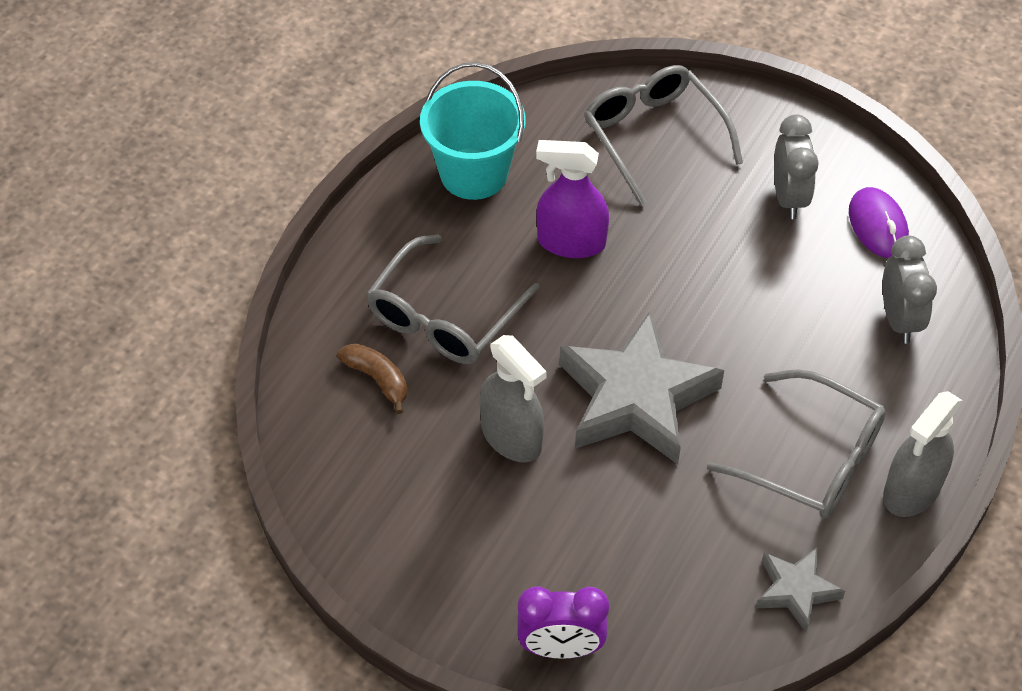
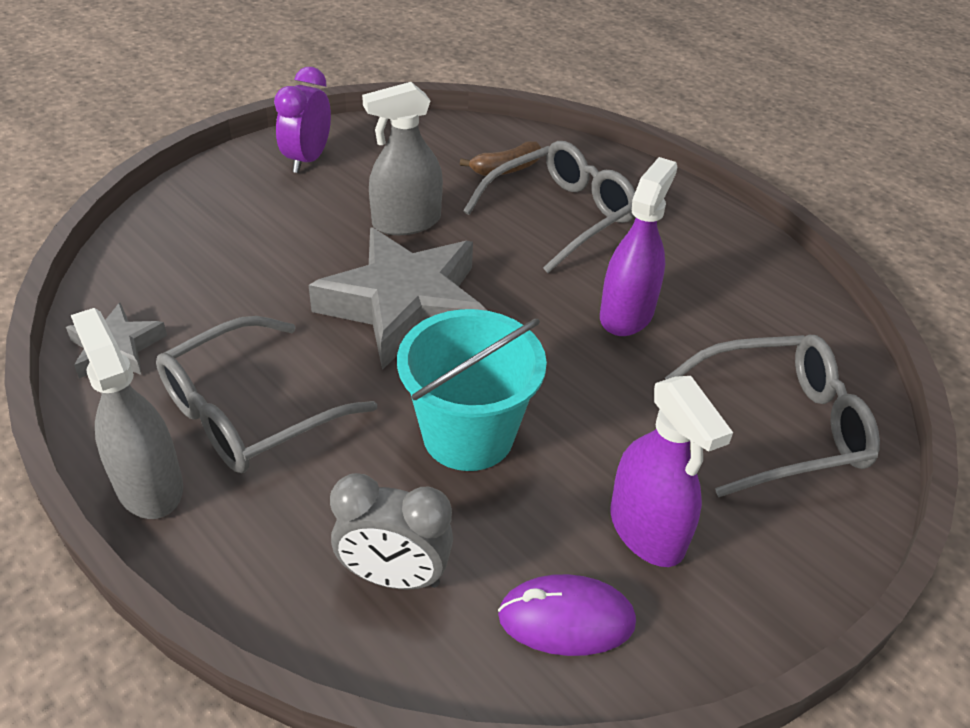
camera: 105 degrees right, 10 degrees down
(445, 316) = (560, 216): grey glasses -> grey glasses turned 90 degrees clockwise
(474, 173) = (741, 271): turquoise bucket -> turquoise bucket (468, 435)
(561, 648) = (188, 200): purple clock -> purple clock (307, 160)
(789, 198) = (646, 530): grey clock -> purple spray bottle

